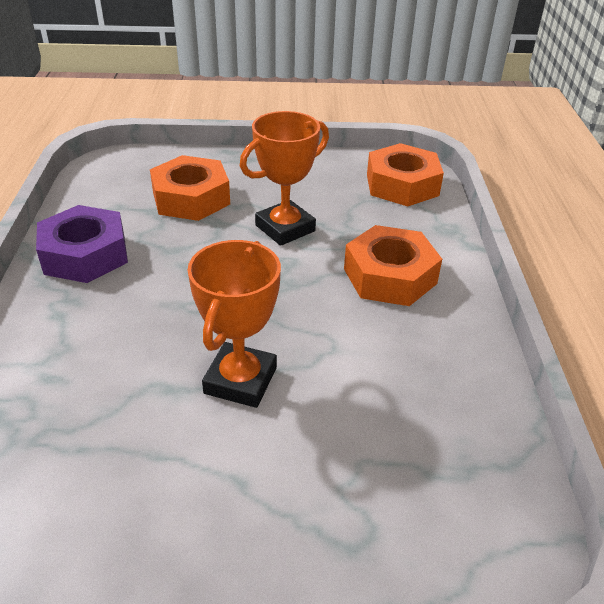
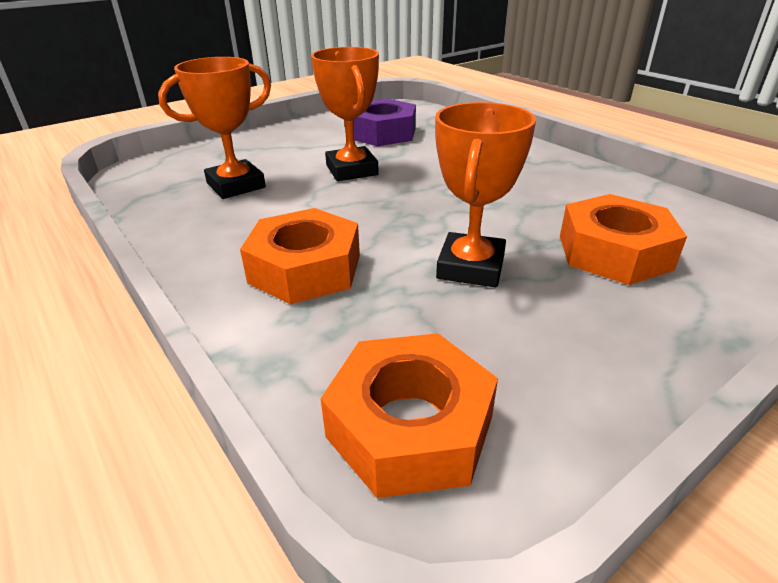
camera: 145 degrees right, 5 degrees down
(85, 254) = (575, 180): purple nut -> purple nut (382, 133)
(387, 423) = (236, 185): none -> orange trophy

